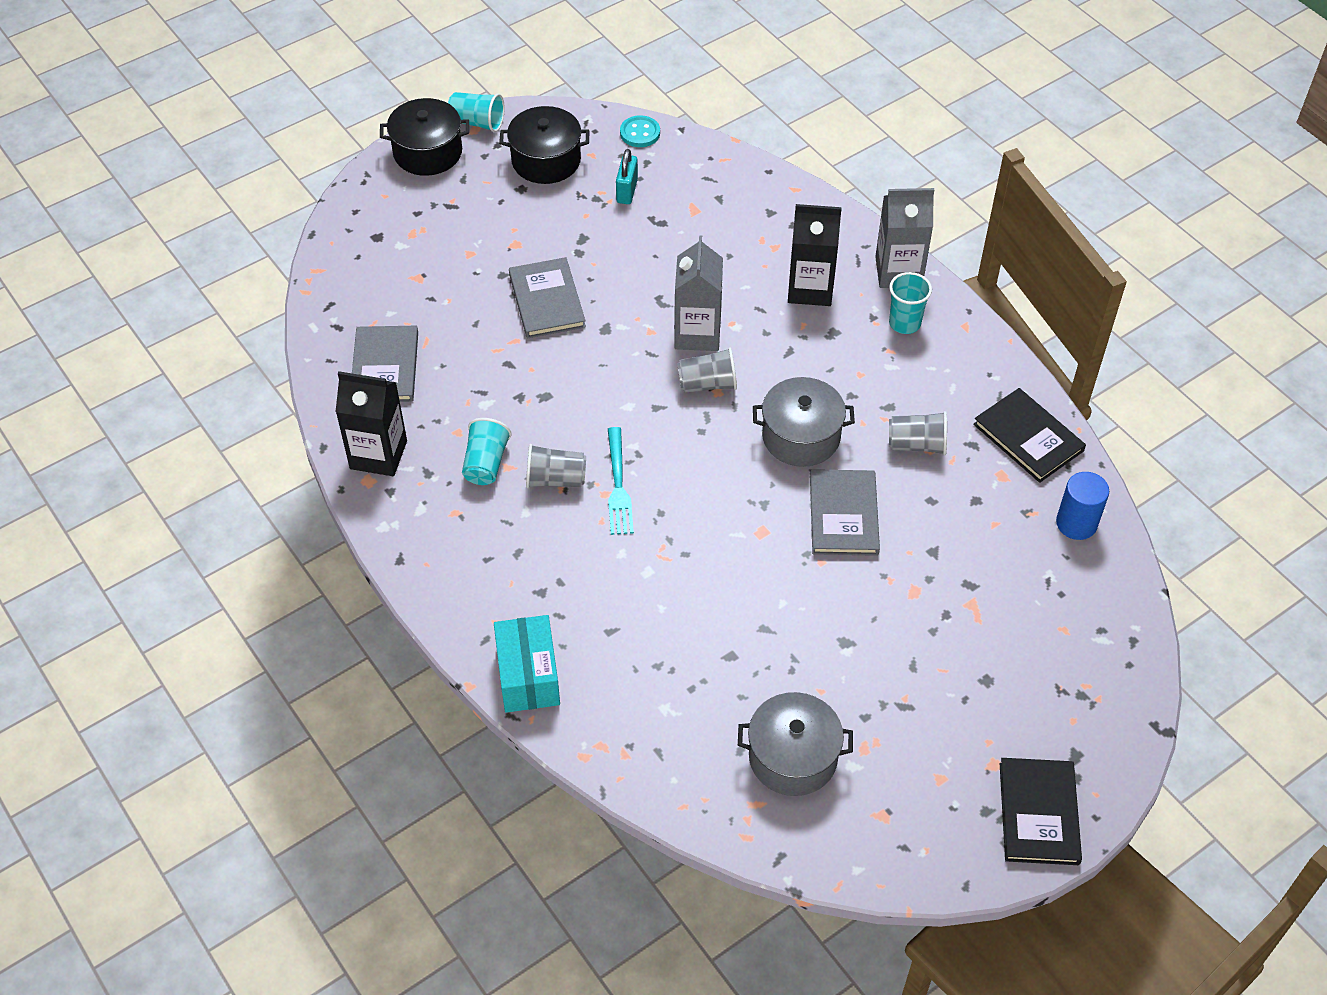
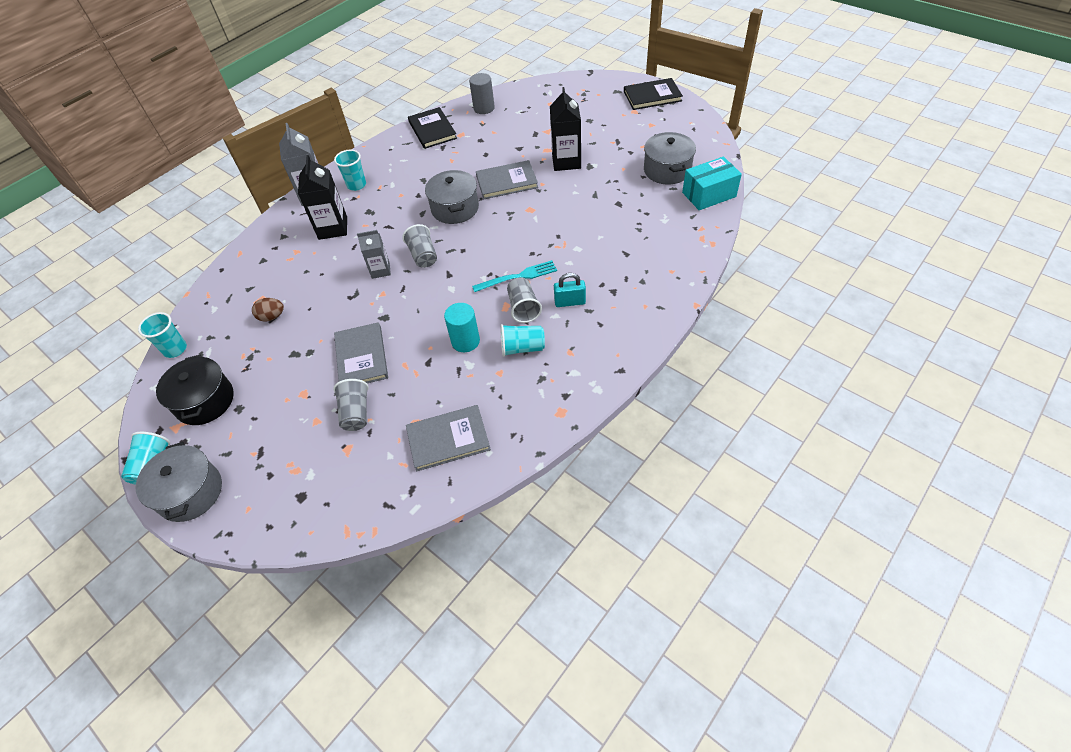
camera: 100 degrees left, 0 degrees up
(378, 455) = (535, 414): black carton -> black carton (566, 161)
(428, 152) = (190, 492): black pot -> grey pot
(525, 406) = (465, 341): none -> turquoise cylinder
(528, 676) = (674, 280): turquoise box -> turquoise box (709, 194)
(547, 300) = (361, 357): grey book -> grey book turned 75 degrees counterclockwise
(627, 191) = (241, 341): turquoise padlock -> turquoise padlock (570, 302)
(640, 133) = (175, 349): turquoise button -> turquoise cup
(656, 219) = (272, 317): none -> brown egg
(697, 333) = (380, 270): grey carton -> grey carton, size x0.63
(916, 444) = (448, 165): grey cup -> grey cup (356, 413)
(1028, 438) = (432, 130): black book -> black book turned 60 degrees counterclockwise
(1076, 523) = (484, 108): blue cylinder -> grey cylinder

